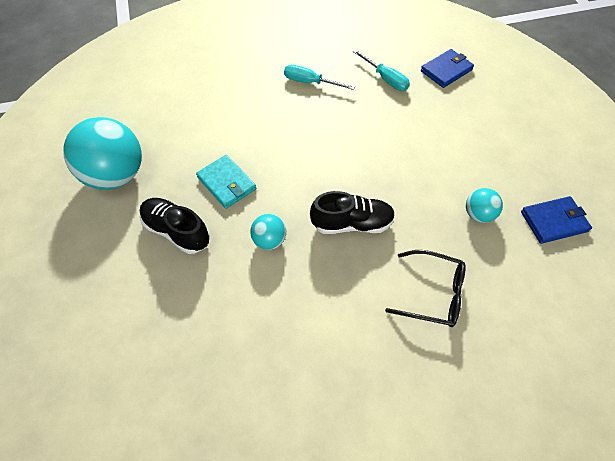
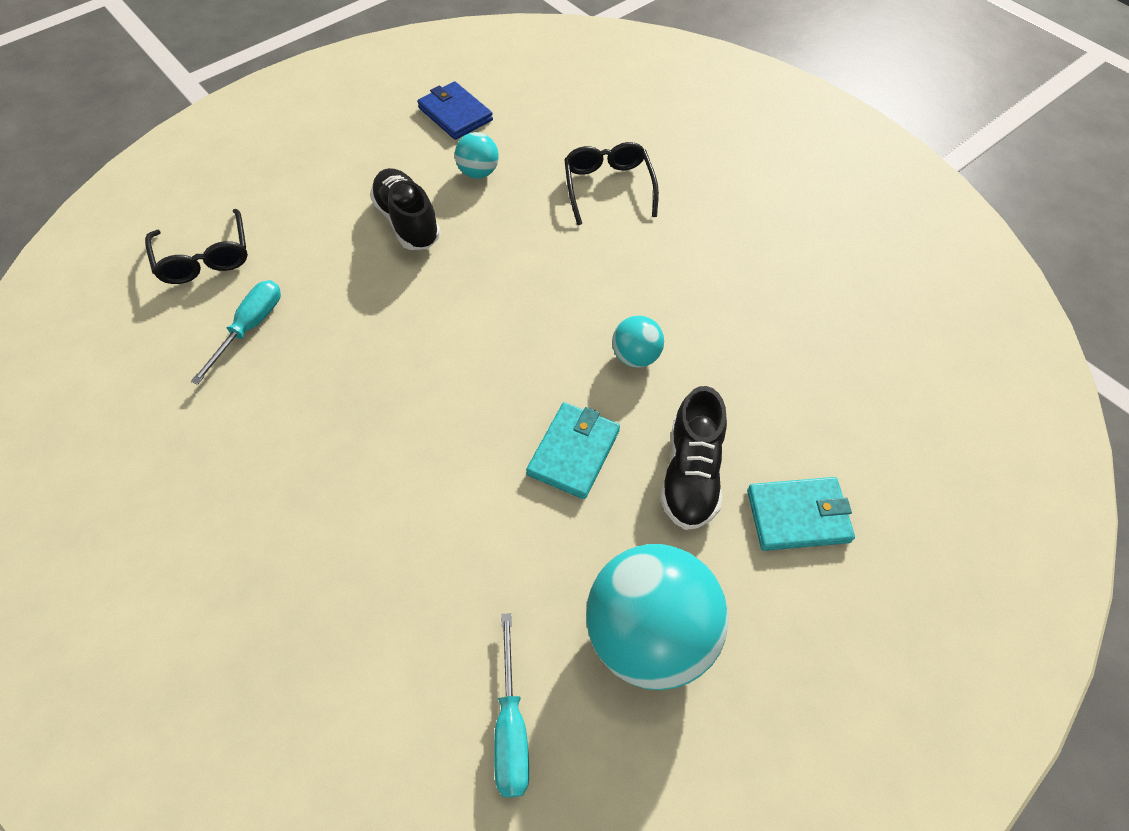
camera: 115 degrees left, 0 degrees up
(116, 271) = (798, 515): none -> turquoise wallet
(310, 82) = (294, 431): turquoise screwdriver -> turquoise screwdriver (511, 727)
(352, 223) = (559, 281): black shoe -> black shoe (408, 222)
(446, 70) = (205, 257): blue wallet -> black glasses

